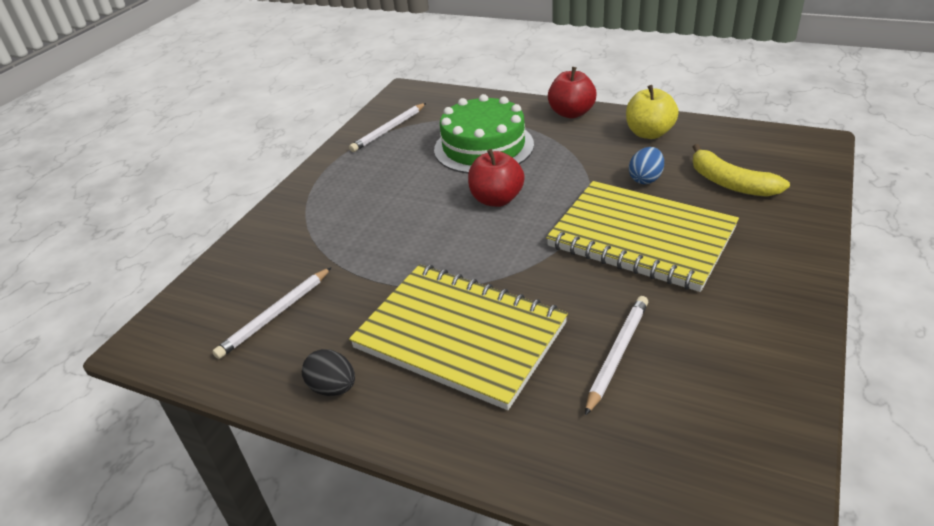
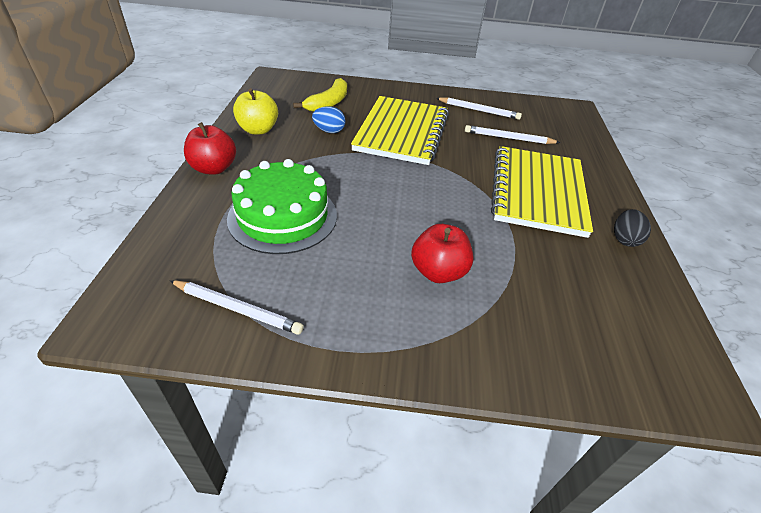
camera: 115 degrees left, 5 degrees up
(275, 315) = (595, 299): white pencil -> white pencil (479, 110)
(496, 199) = (376, 196): red apple -> red apple (438, 272)

